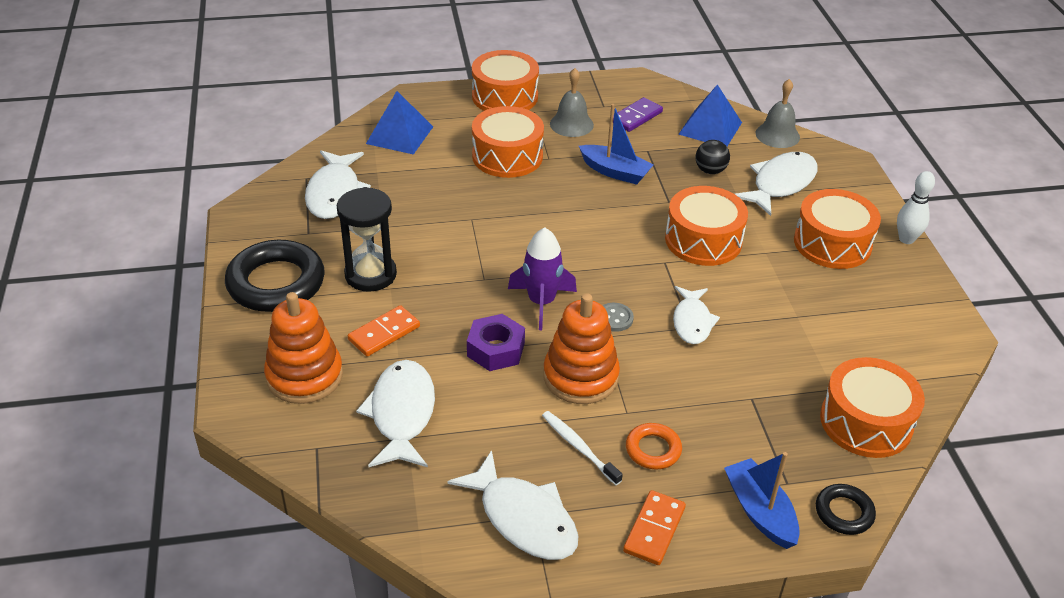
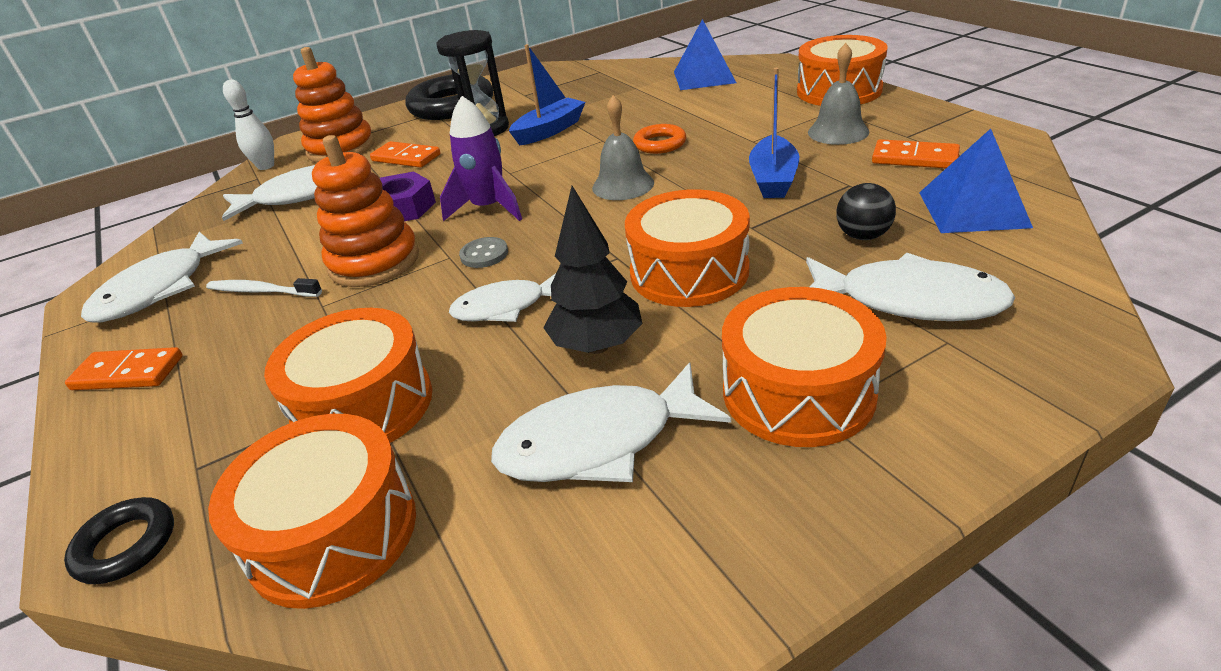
camera: 75 degrees right, 5 degrees down
(334, 193) = (587, 85): white fish -> white fish (599, 442)
(507, 156) = (729, 123): orange drum -> orange drum (363, 405)
(579, 447) = (262, 291): white toothbrush -> white toothbrush turned 105 degrees counterclockwise
(636, 117) = (914, 158): purple domino -> orange domino
(653, 449) = (259, 339): orange ring -> orange ring (660, 144)
(757, 295) = (597, 346): none -> black tree
(760, 511) = (143, 453): blue boat -> blue boat (549, 131)
(777, 135) = (1050, 265): grey bell -> grey bell (623, 185)
(906, 239) = (912, 490): white bowling pin -> white bowling pin (266, 166)

